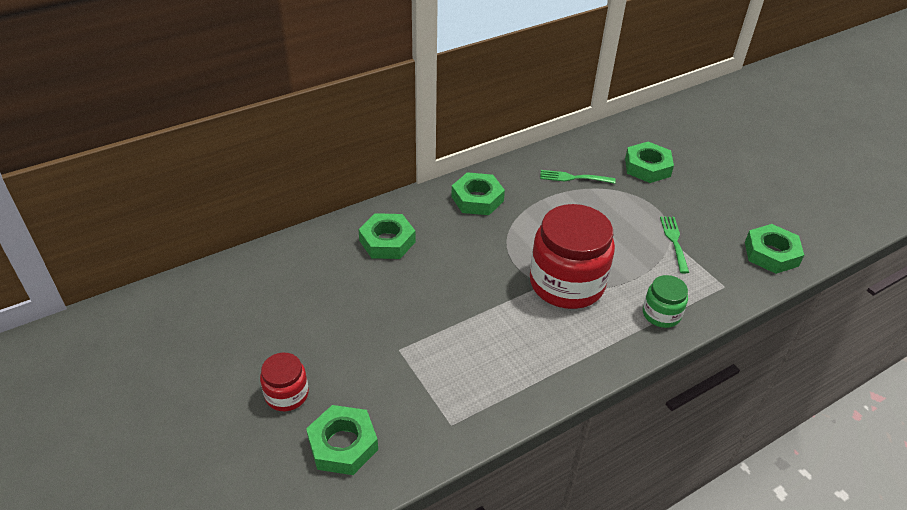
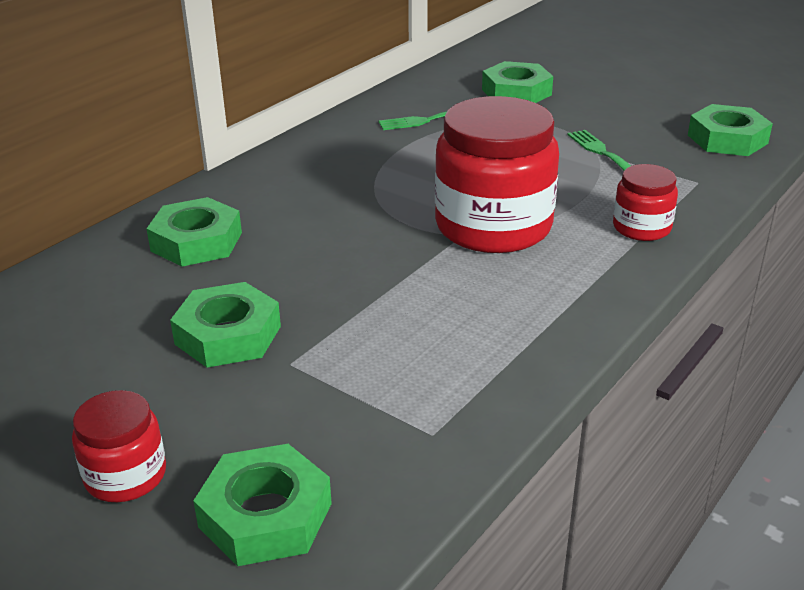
camera: 20 degrees left, 10 degrees down
(477, 199) = (307, 167): green nut -> green nut (228, 335)
(661, 314) = (641, 228): green jar -> red jar

